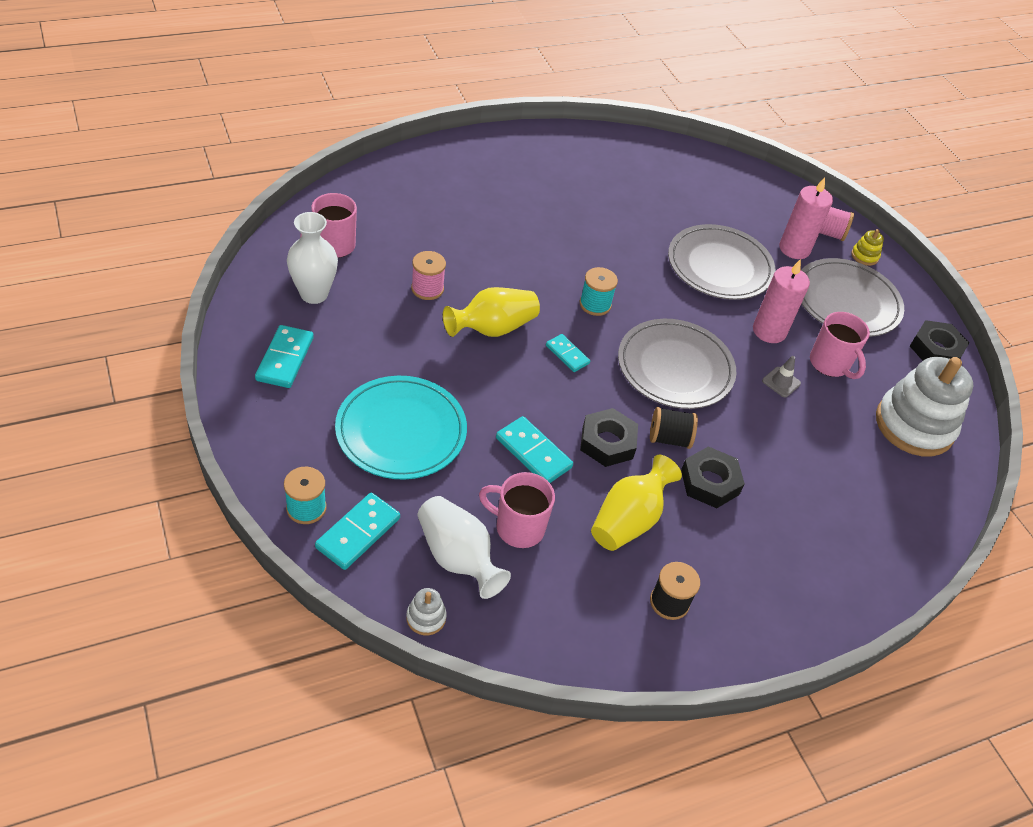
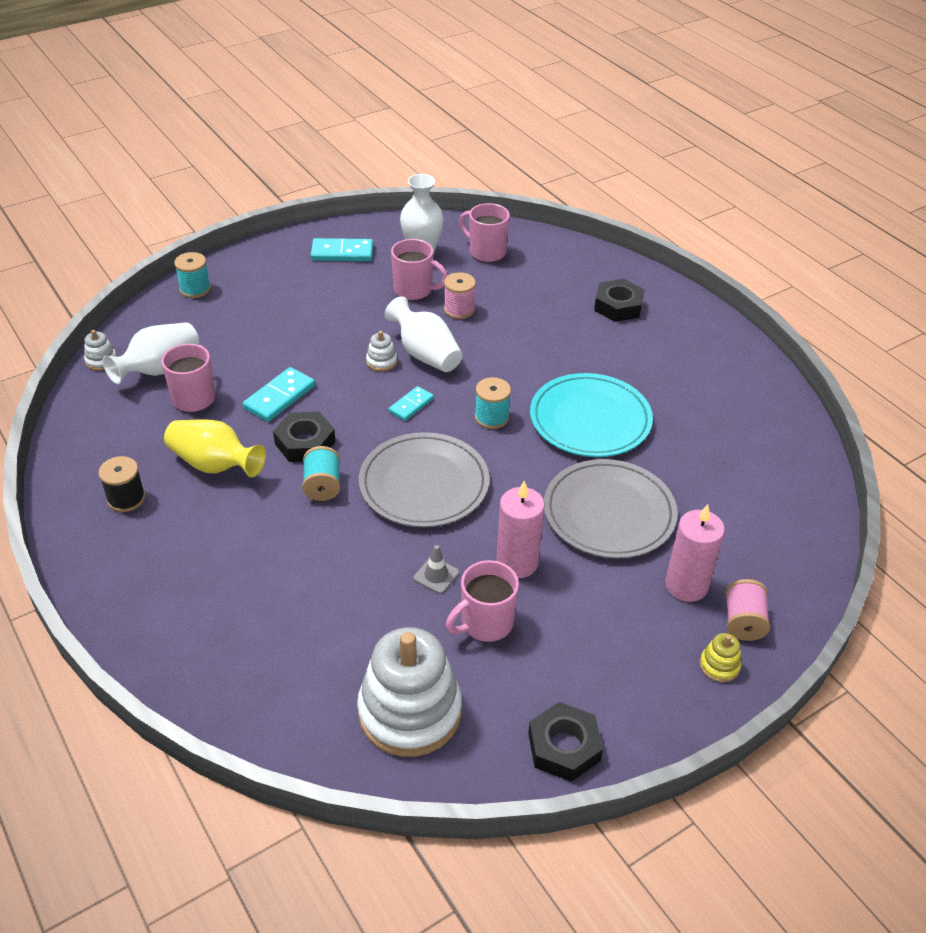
camera: 85 degrees right, 5 degrees down
(358, 533) = (176, 316): turquoise domino -> none
(382, 314) = (414, 290): none -> pink mug
(401, 431) = (283, 321): turquoise plate -> turquoise plate (590, 420)
(492, 328) = (425, 354): yellow vase -> white vase
(495, 363) = (381, 361): none -> white stacking toy
(669, 438) = (322, 486): black spool -> turquoise spool
(710, 482) = (273, 520): black nut -> black nut (618, 306)
(846, 301) = (611, 642): grey plate -> none

